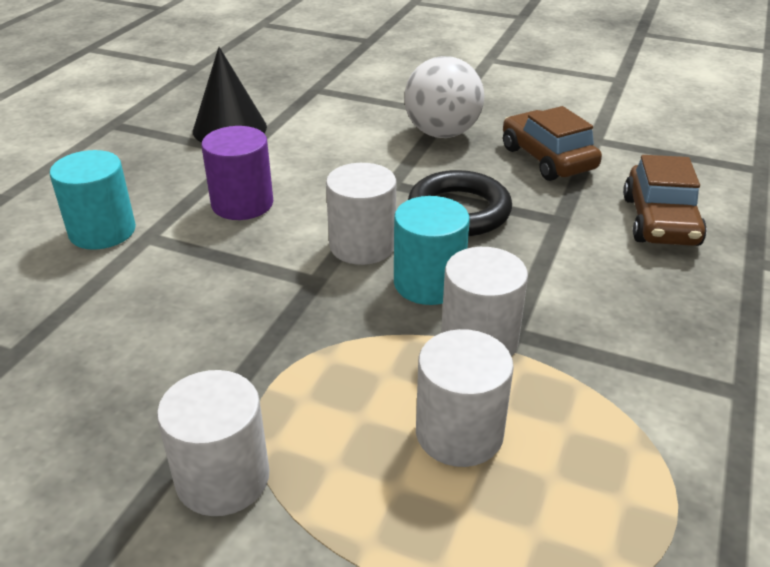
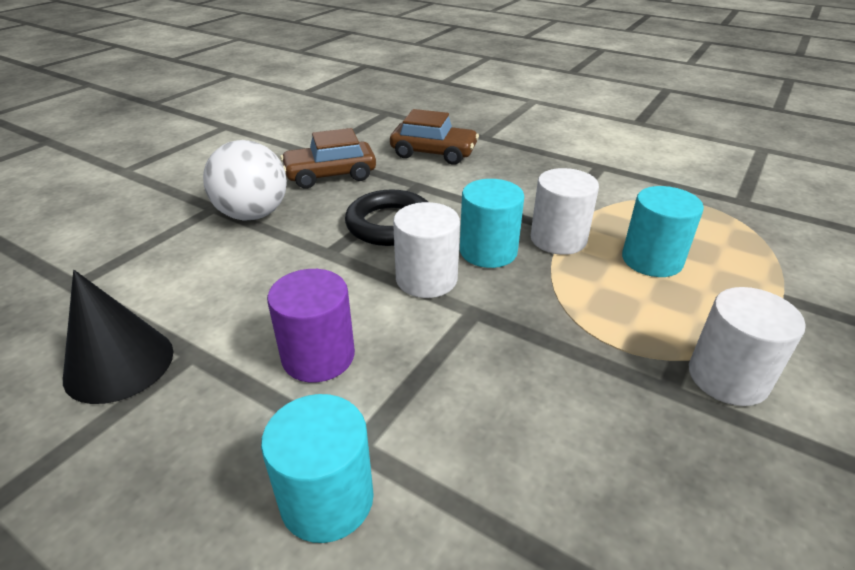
camera: 80 degrees left, 0 degrees up
(459, 433) = (652, 260): white cylinder -> turquoise cylinder

